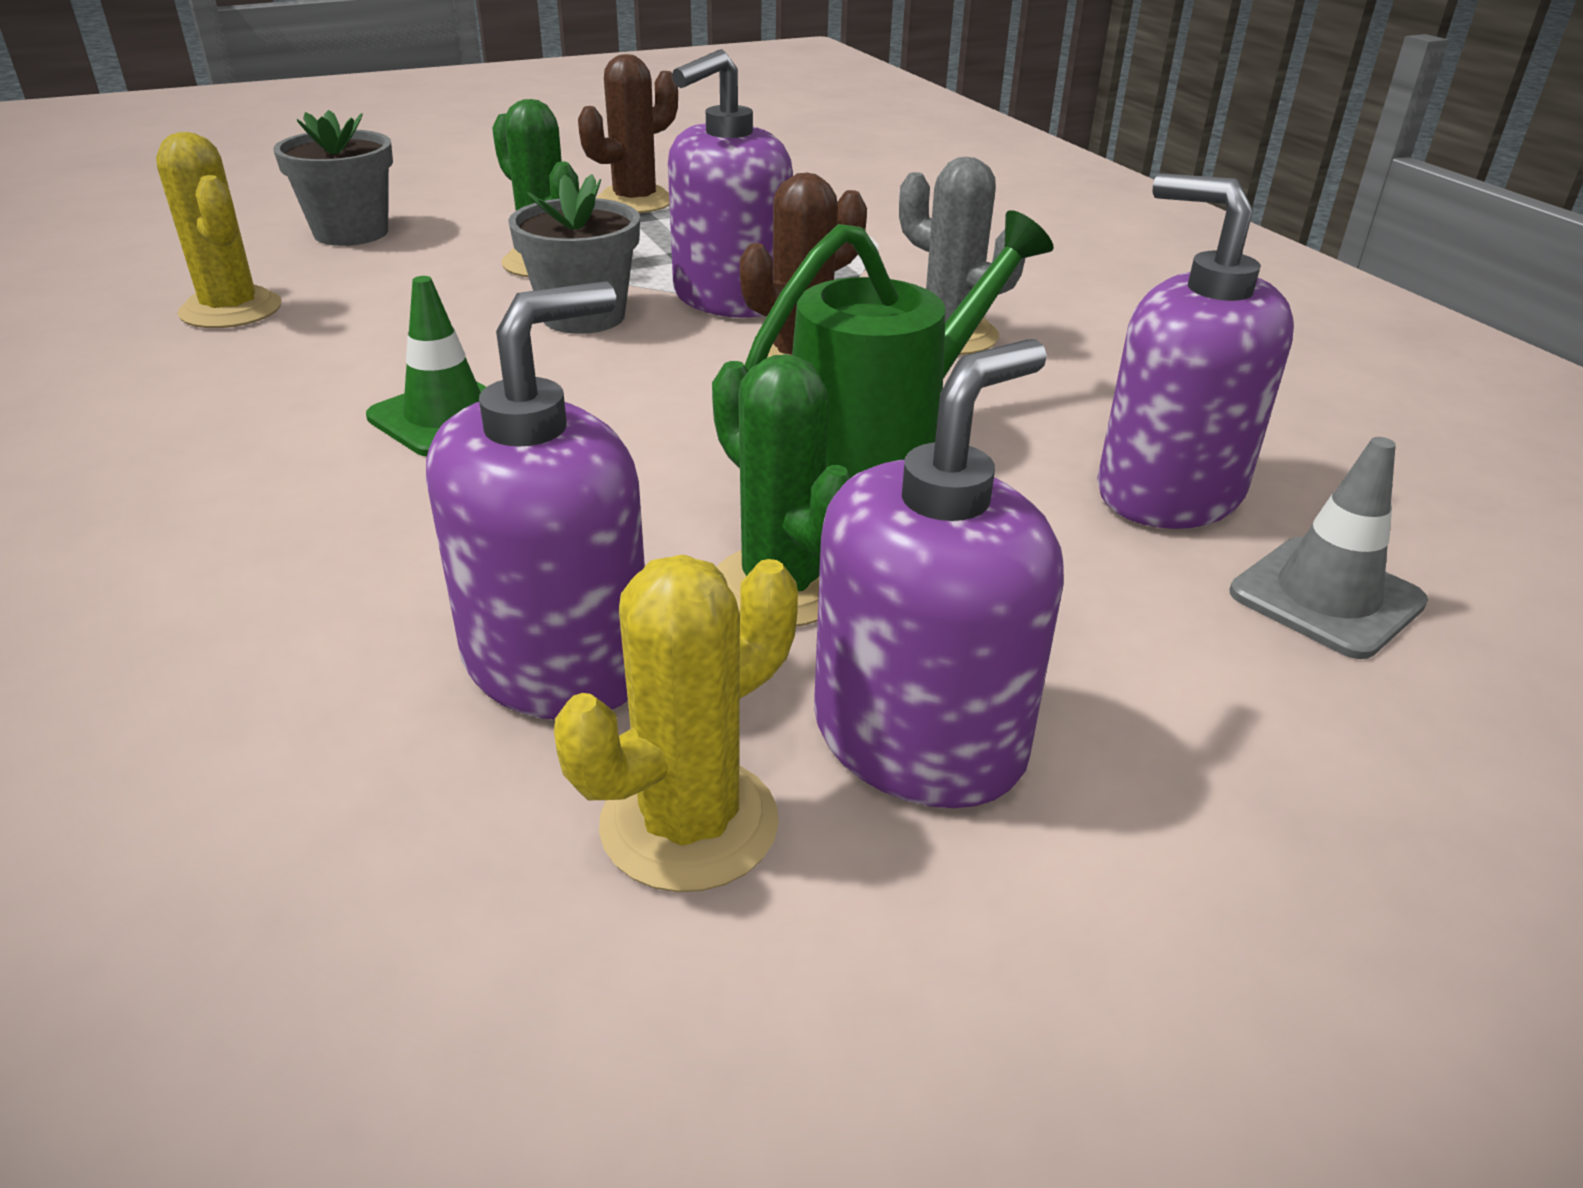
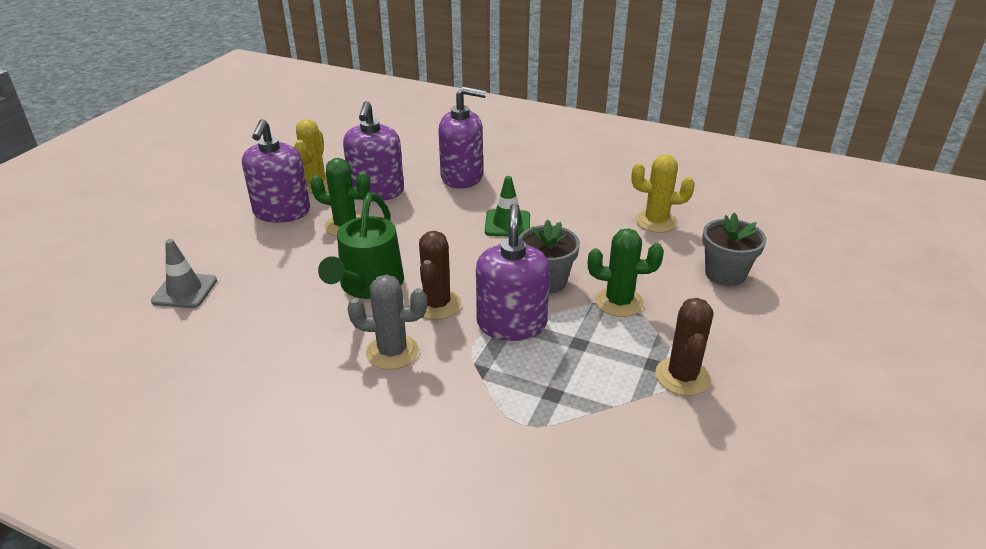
camera: 140 degrees right, 0 degrees up
(1169, 491) = (249, 308): purple soap dispenser -> purple soap dispenser (462, 177)

